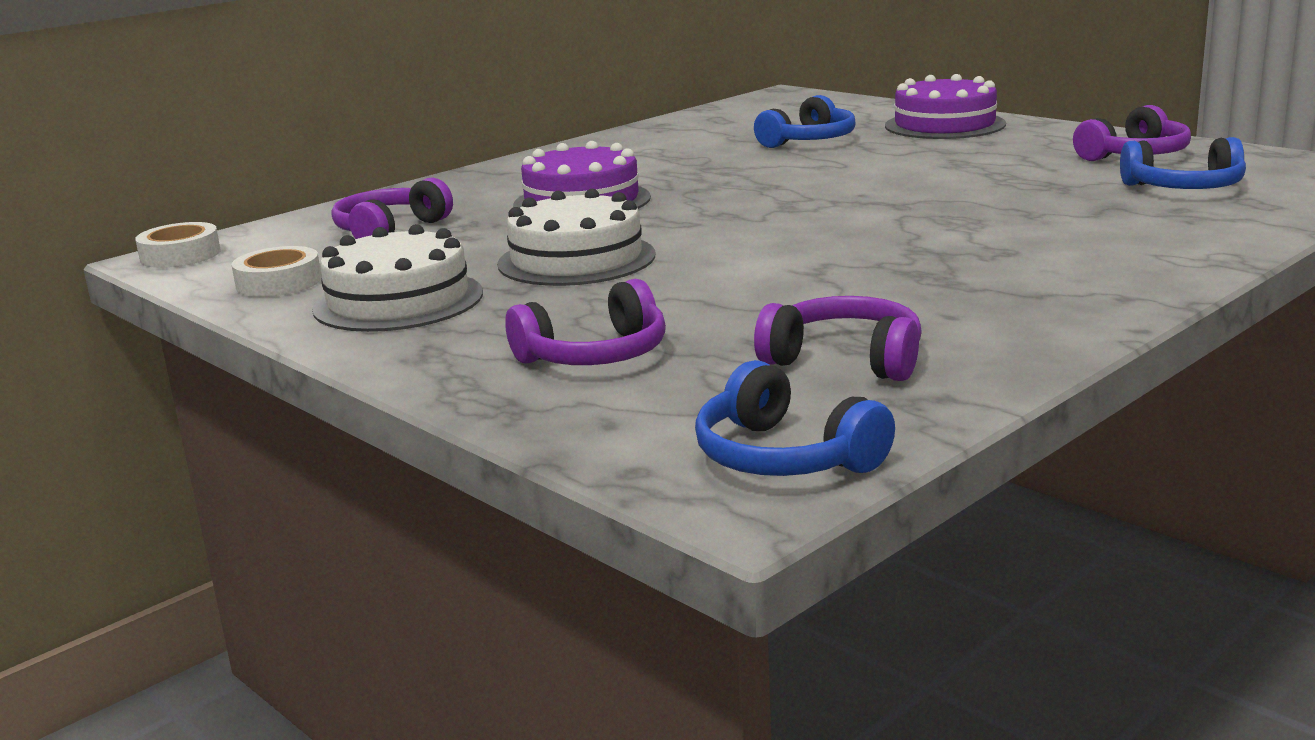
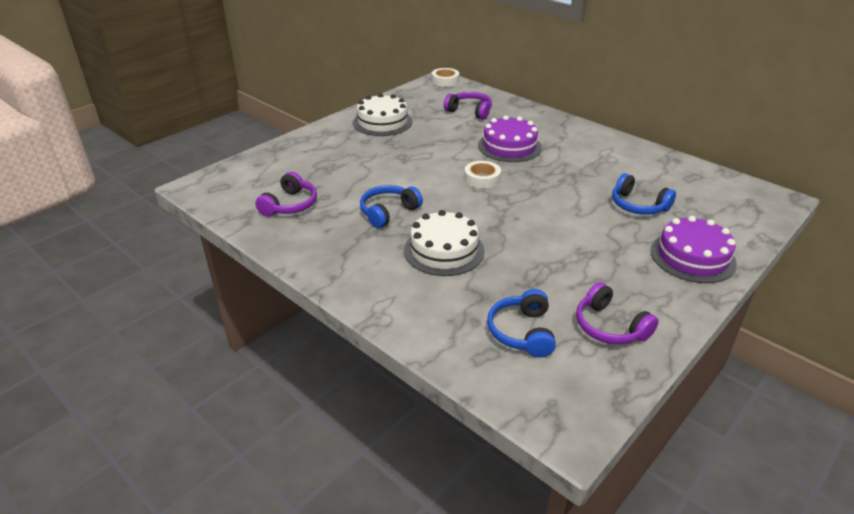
camera: 85 degrees right, 15 degrees up
(279, 282) = (409, 100): white tape -> white tape (482, 179)
(576, 259) = (422, 150): white cake -> white cake (444, 250)
(595, 355) = (315, 159): purple headphones -> none
(784, 457) = (218, 192): blue headphones -> blue headphones (388, 212)

